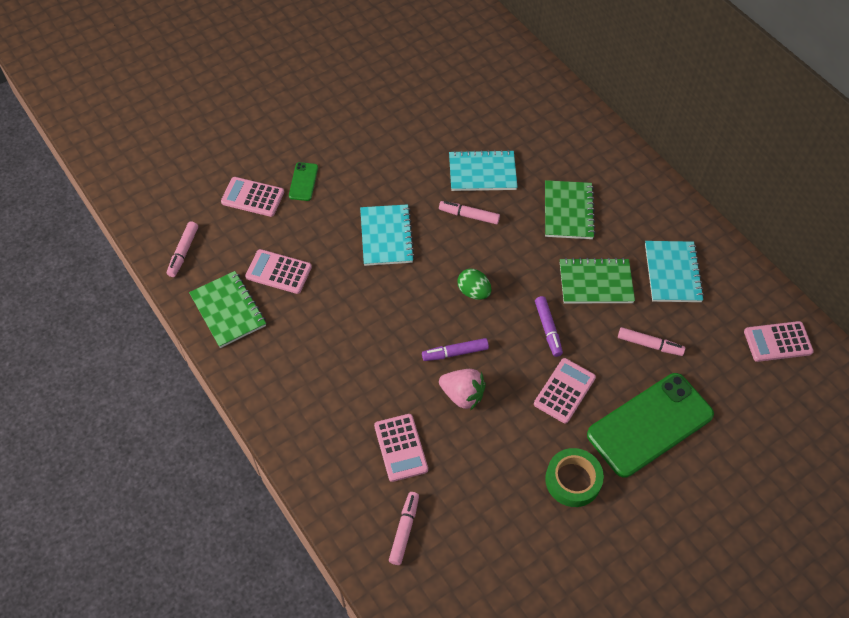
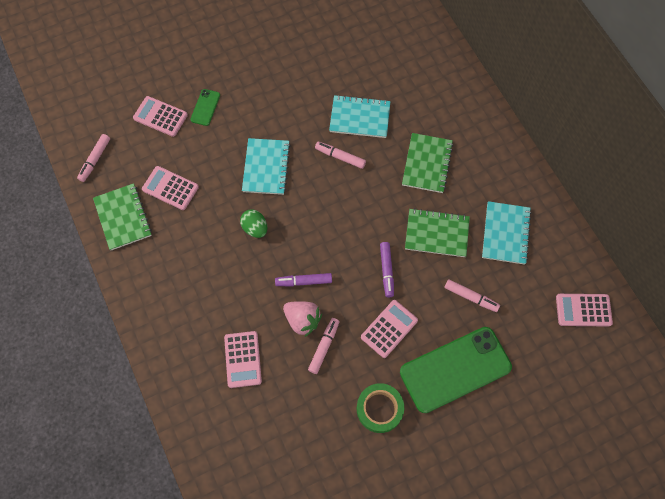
camera: 10 degrees right, 10 degrees up
(404, 530) = (232, 431): pink marker -> pink marker (324, 347)
(473, 292) = (330, 228): green egg -> green egg (255, 228)

